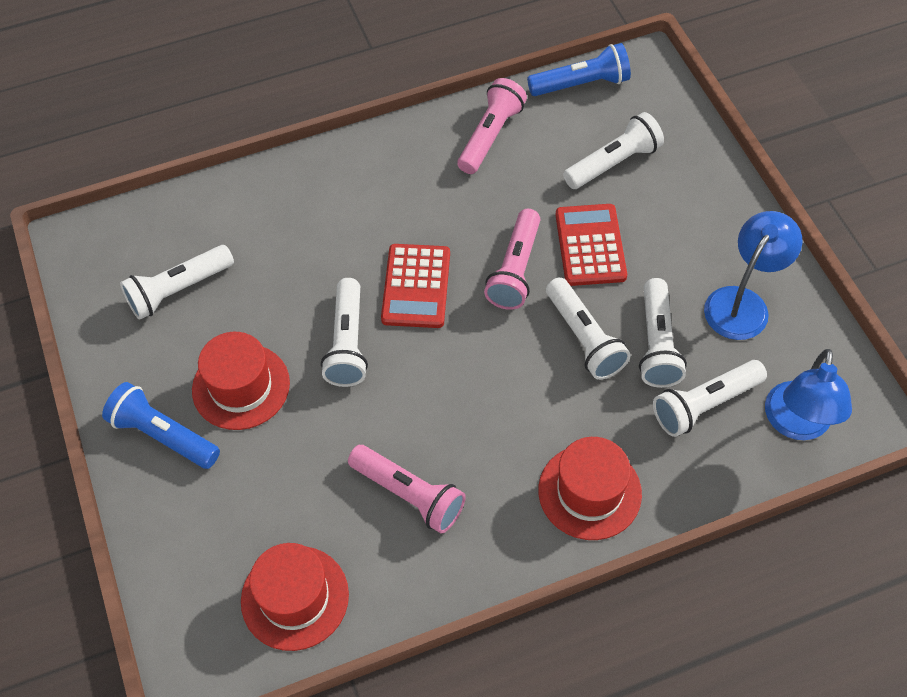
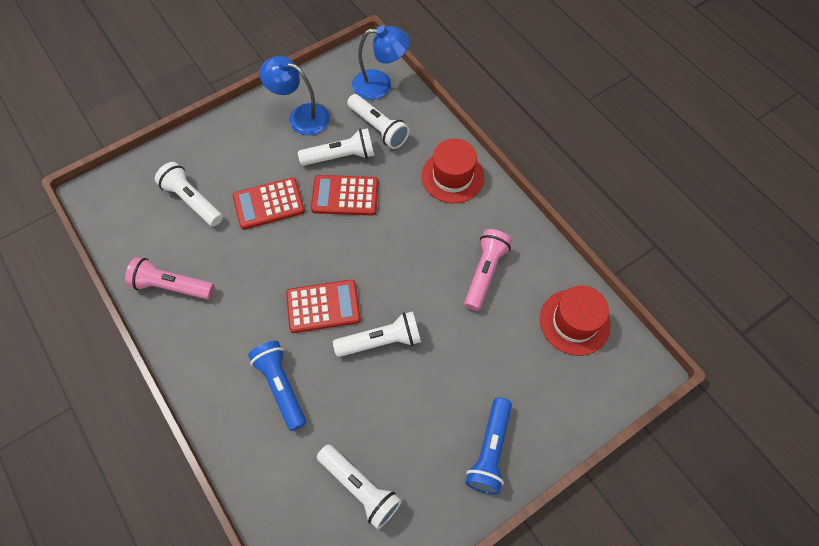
camera: 105 degrees left, 5 degrees up
(241, 386) = (435, 406): red hat -> none
(515, 270) = (297, 245): pink flashlight -> none
(581, 84) = (114, 233): blue flashlight -> blue flashlight (281, 386)
(584, 338) = (345, 196): white flashlight -> red calculator

